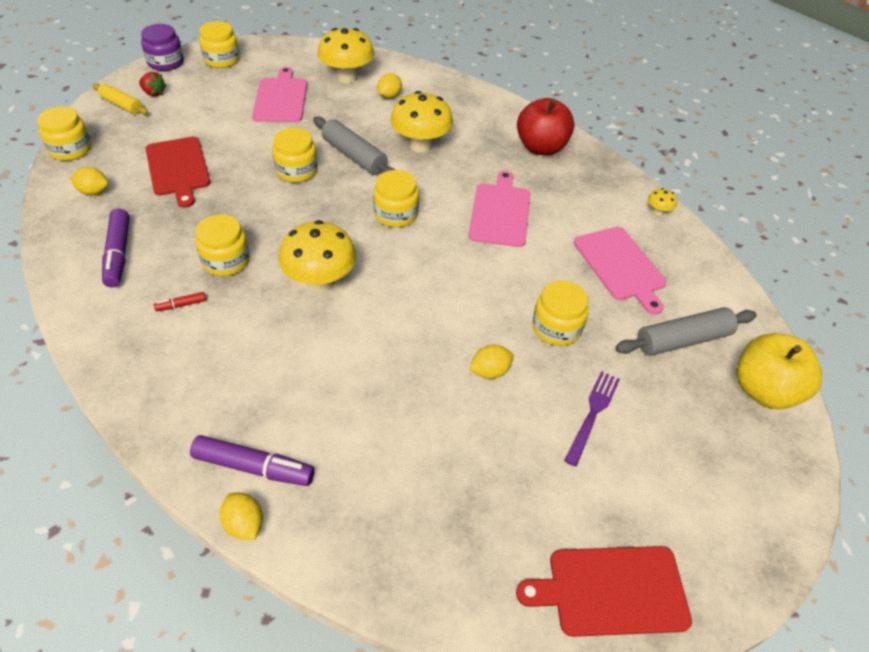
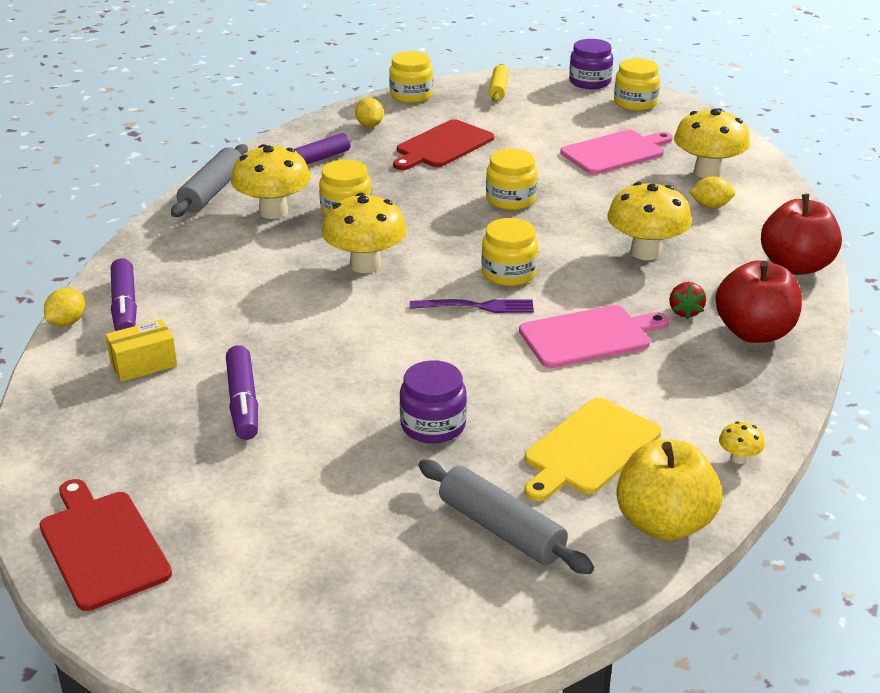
camera: 65 degrees right, 15 degrees down
(154, 93) = (535, 95): red strawberry -> red strawberry (685, 312)
(181, 305) = (273, 211): red marker -> yellow mushroom
(354, 156) = (574, 221): grey rolling pin -> grey rolling pin (212, 191)
(363, 481) = (144, 364): none -> yellow box
(464, 428) = (243, 402): none -> purple marker
(484, 100) = (796, 266): none -> red apple
(490, 371) = (329, 397): yellow lemon -> none
(556, 328) = (433, 425): yellow jar -> purple jar
(593, 413) = (324, 482): purple fork -> purple fork (478, 306)
(620, 266) = (589, 449): pink cutting board -> yellow cutting board
(764, 390) = (471, 620): yellow apple -> yellow apple (664, 523)

